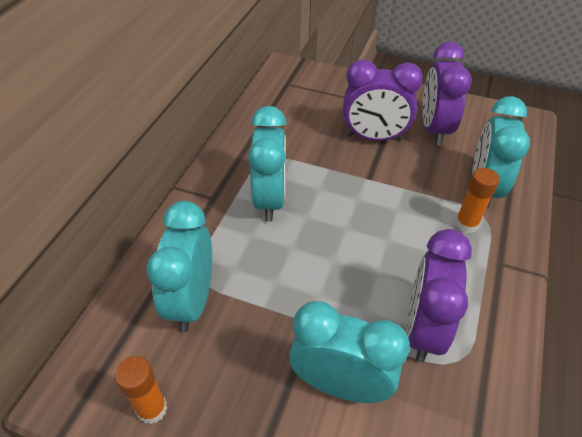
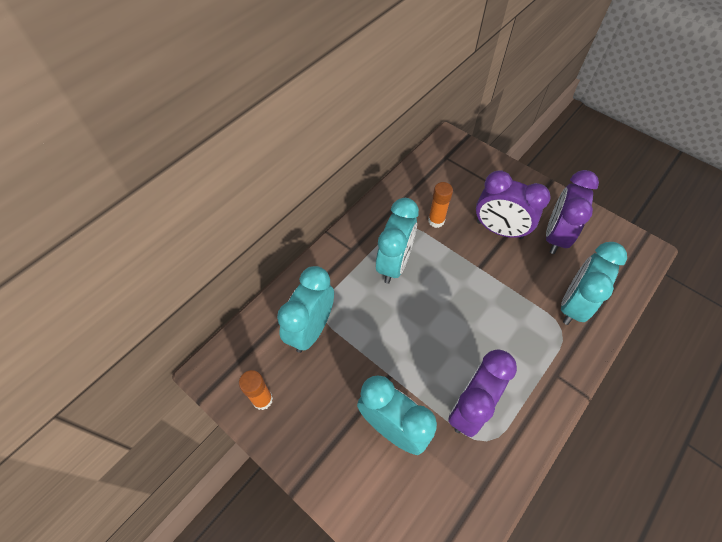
camera: 20 degrees right, 10 degrees up
(466, 224) = (543, 332): orange glue stick -> orange glue stick (436, 221)

